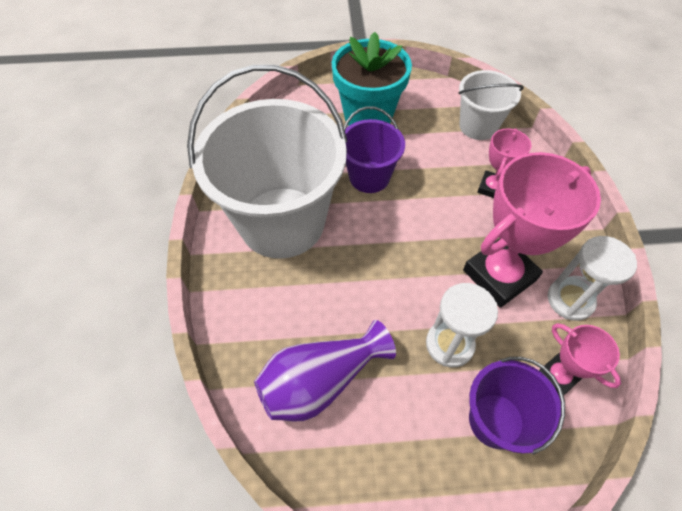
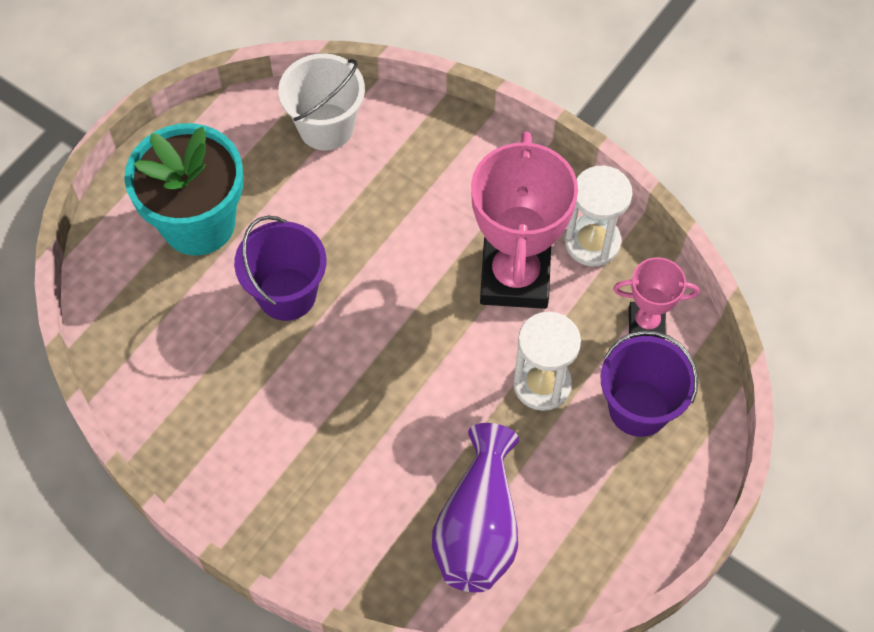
camera: 50 degrees left, 5 degrees up
(282, 222) = (262, 429): white bucket -> none
(492, 188) = (415, 190): pink trophy -> none

